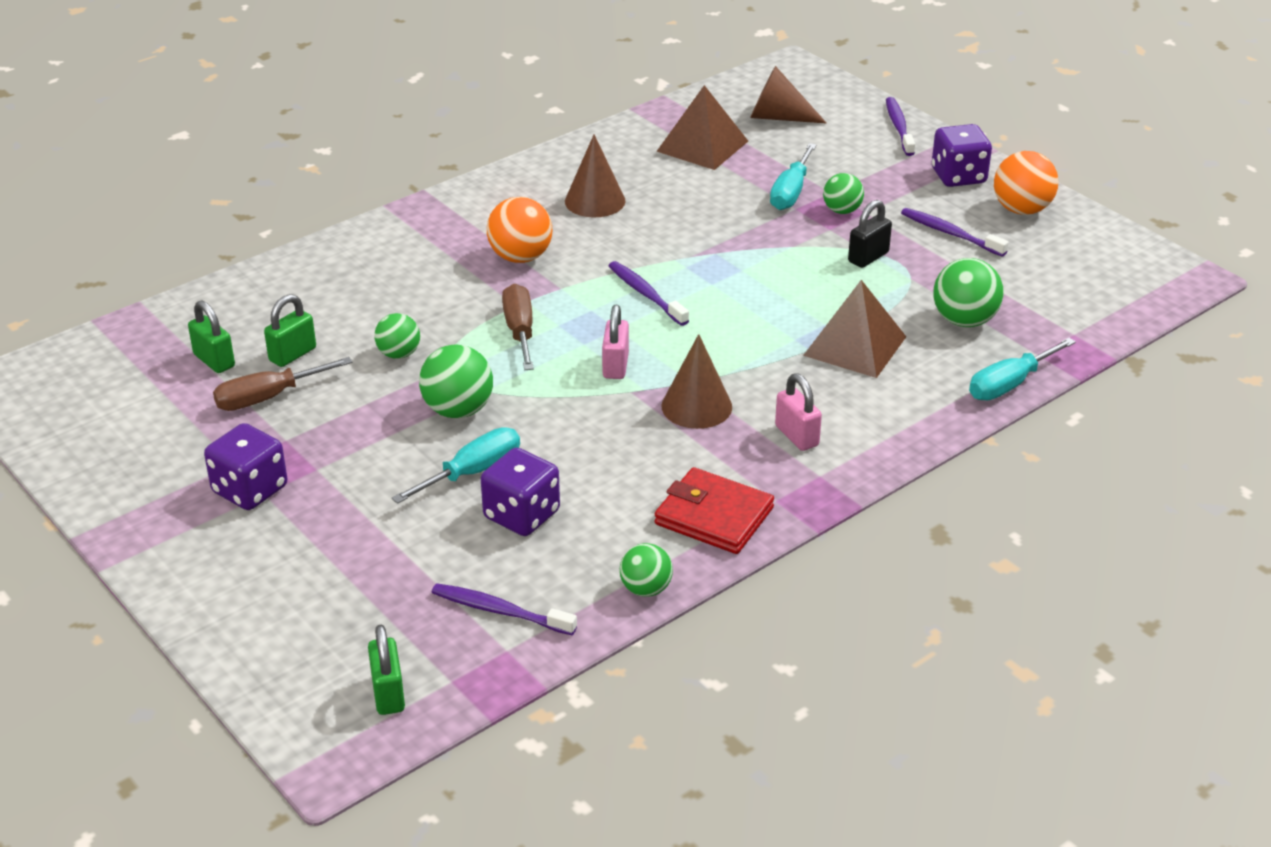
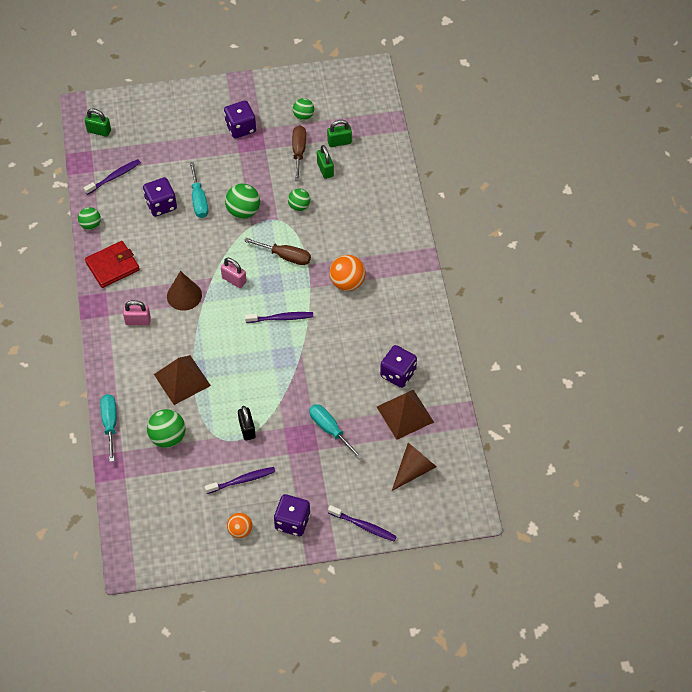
camera: 120 degrees right, 20 degrees up
(595, 201) = (379, 337): brown cone -> none
(643, 169) = (398, 374): none -> purple dice
(842, 211) = (296, 443): green ball -> green ball (303, 116)
(1021, 209) = (240, 530): orange ball -> orange ball, size x0.64

